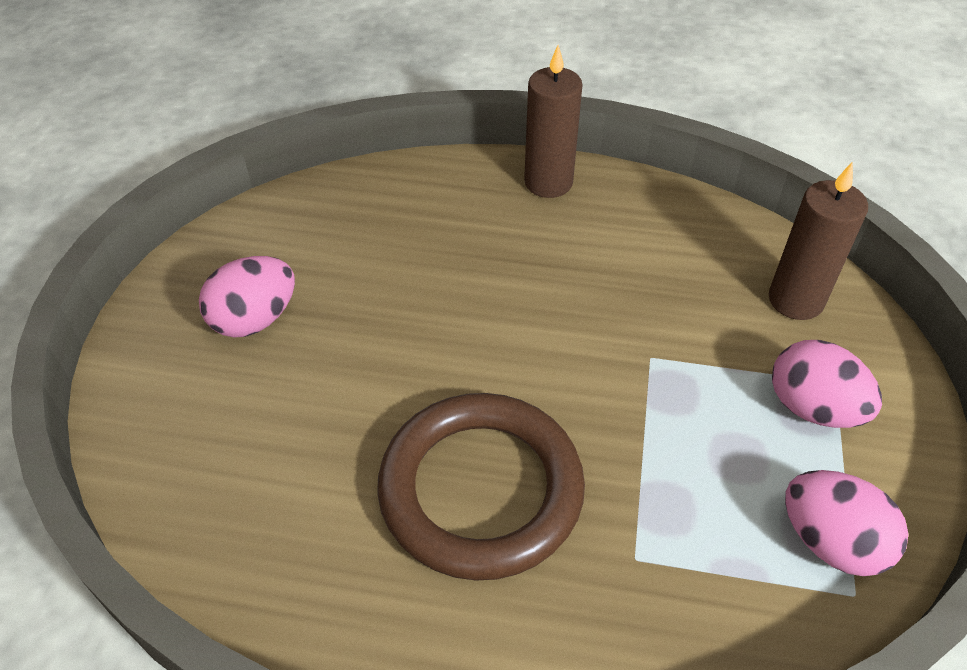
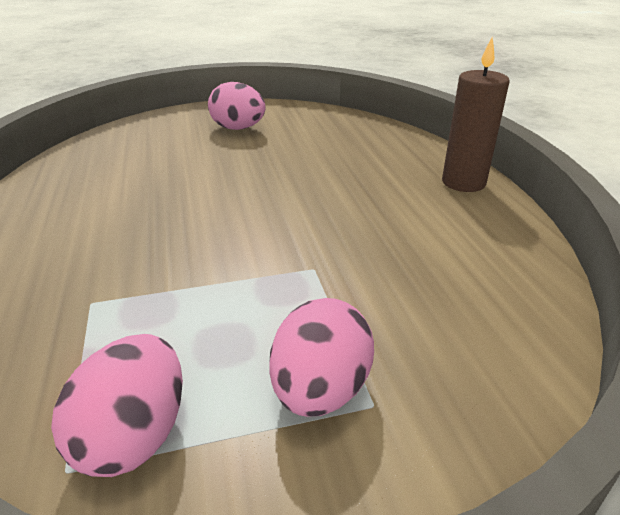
camera: 65 degrees right, 15 degrees down
(481, 490) = (138, 221): brown ring -> none
(795, 300) = (474, 349): brown candle -> none

